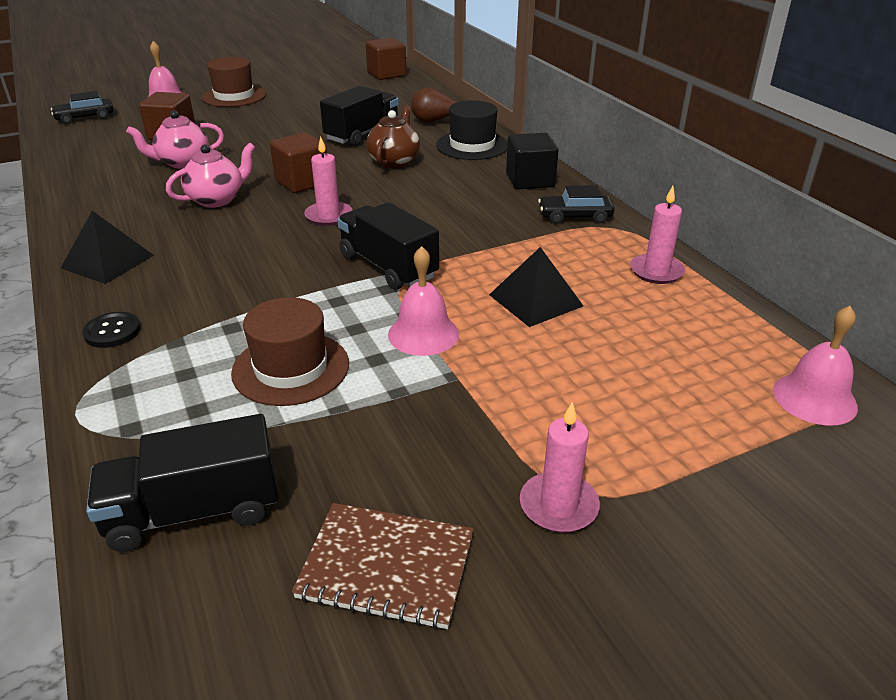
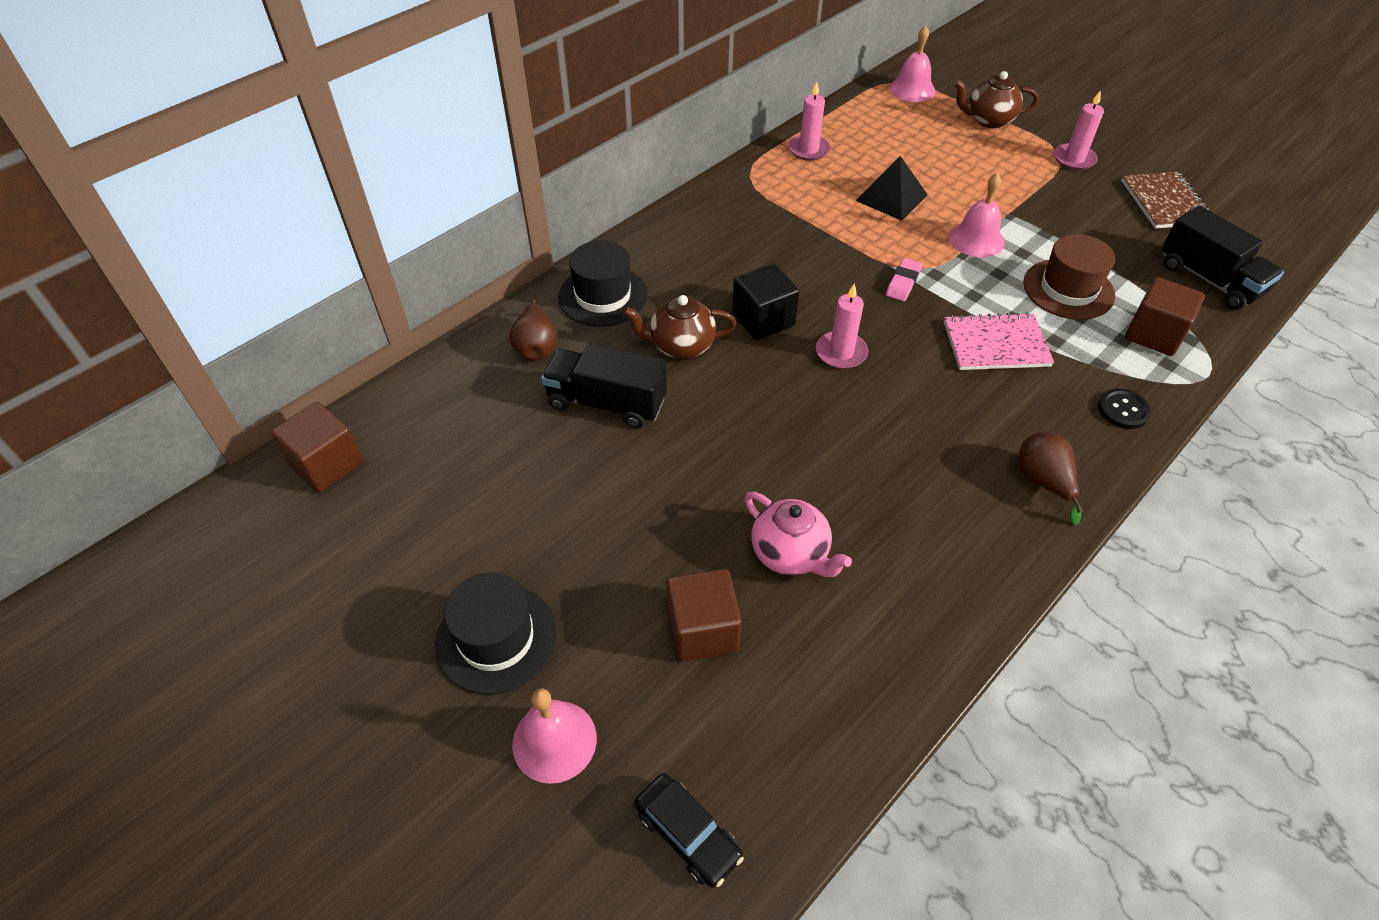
camera: 110 degrees left, 15 degrees up
(107, 261) = (1043, 482): black pyramid -> brown pear
(217, 199) = (864, 461): pink teapot -> none
(234, 96) = (496, 638): brown hat -> black hat
(262, 290) = (996, 344): none -> pink notebook
(302, 182) = (777, 405): brown cube -> brown cube (1154, 334)
(388, 267) = (903, 283): black truck -> pink eraser
(530, 180) = (678, 237): black cube -> black cube (763, 319)
(575, 216) = (741, 198): black car -> none
(705, 450) = (988, 120): none -> brown teapot

